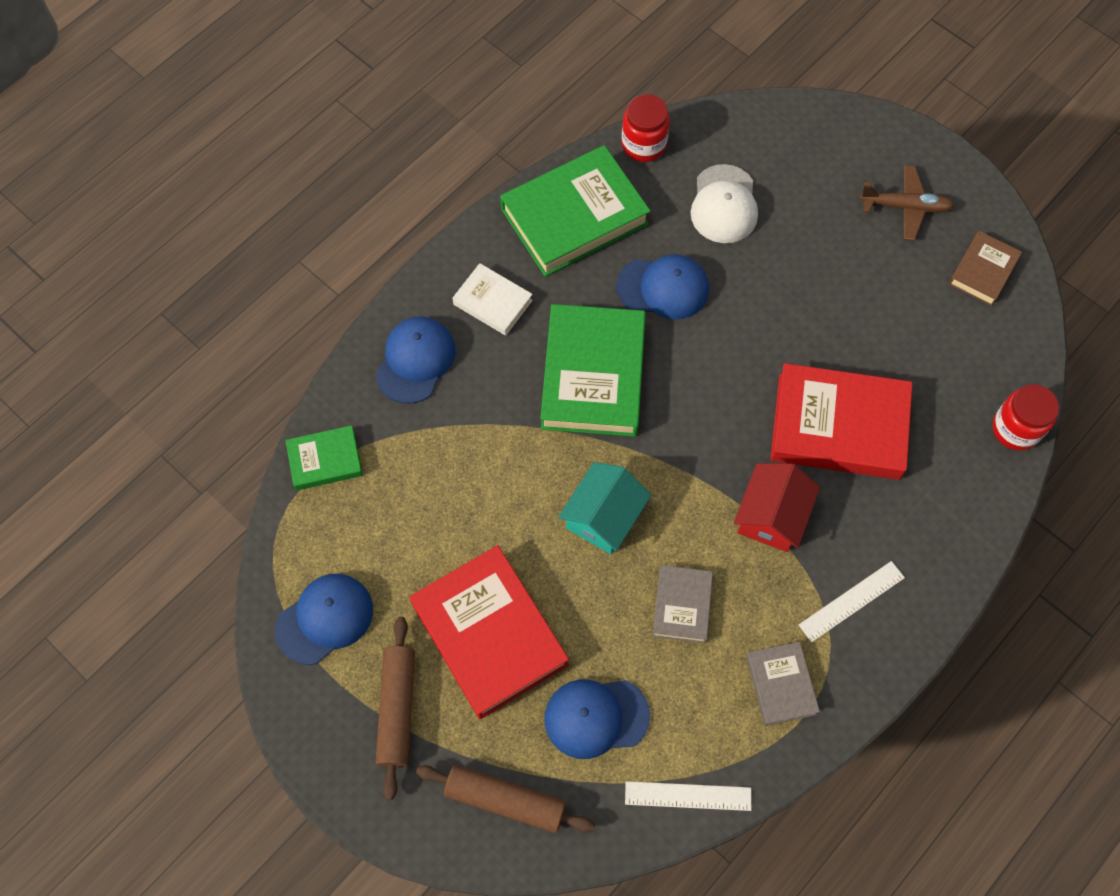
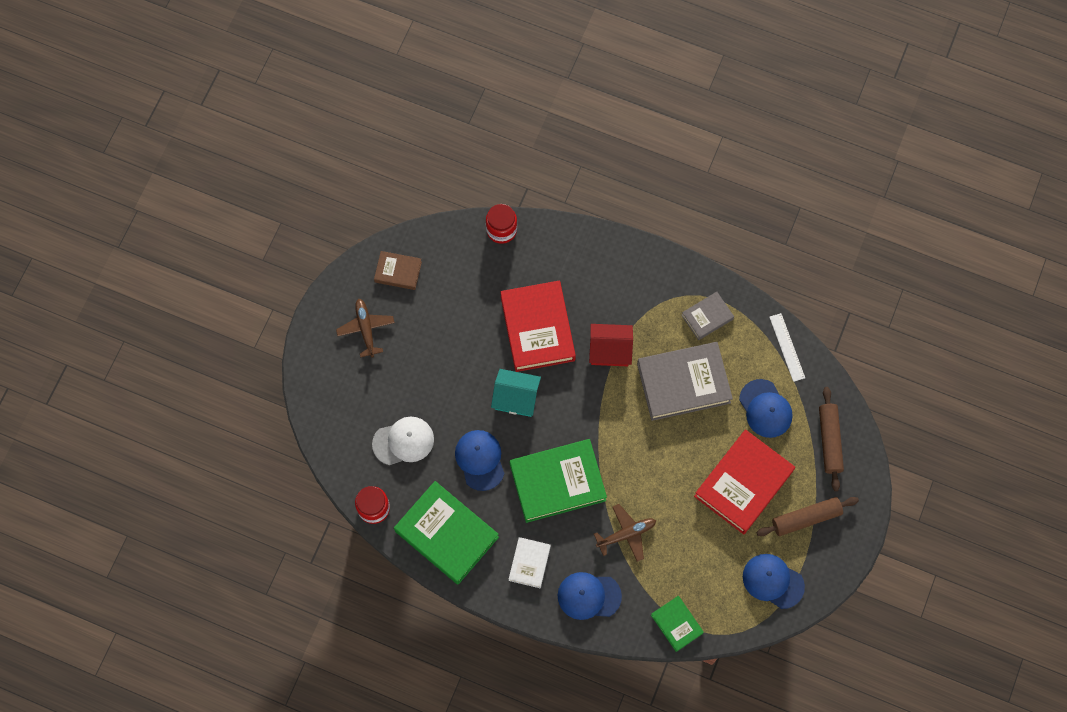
camera: 110 degrees left, 5 degrees up
(481, 440) = (626, 534): none -> brown plane
(603, 517) = (647, 444): turquoise house -> turquoise house (516, 398)
(682, 605) = (683, 383): grey book -> grey book, size x1.93
(851, 601) = (644, 293): white ruler -> none

